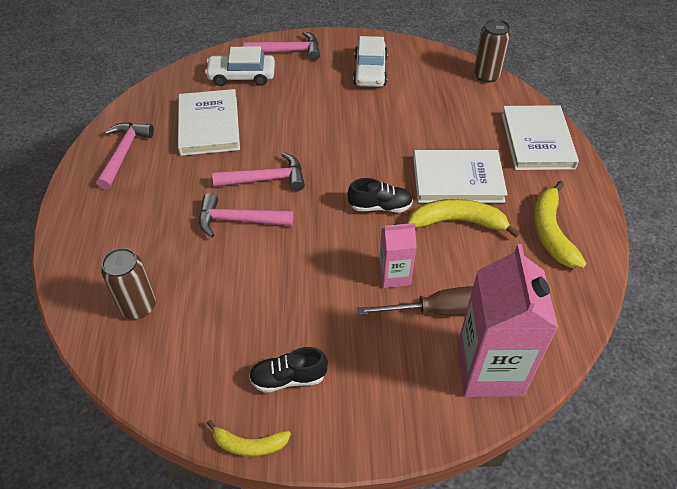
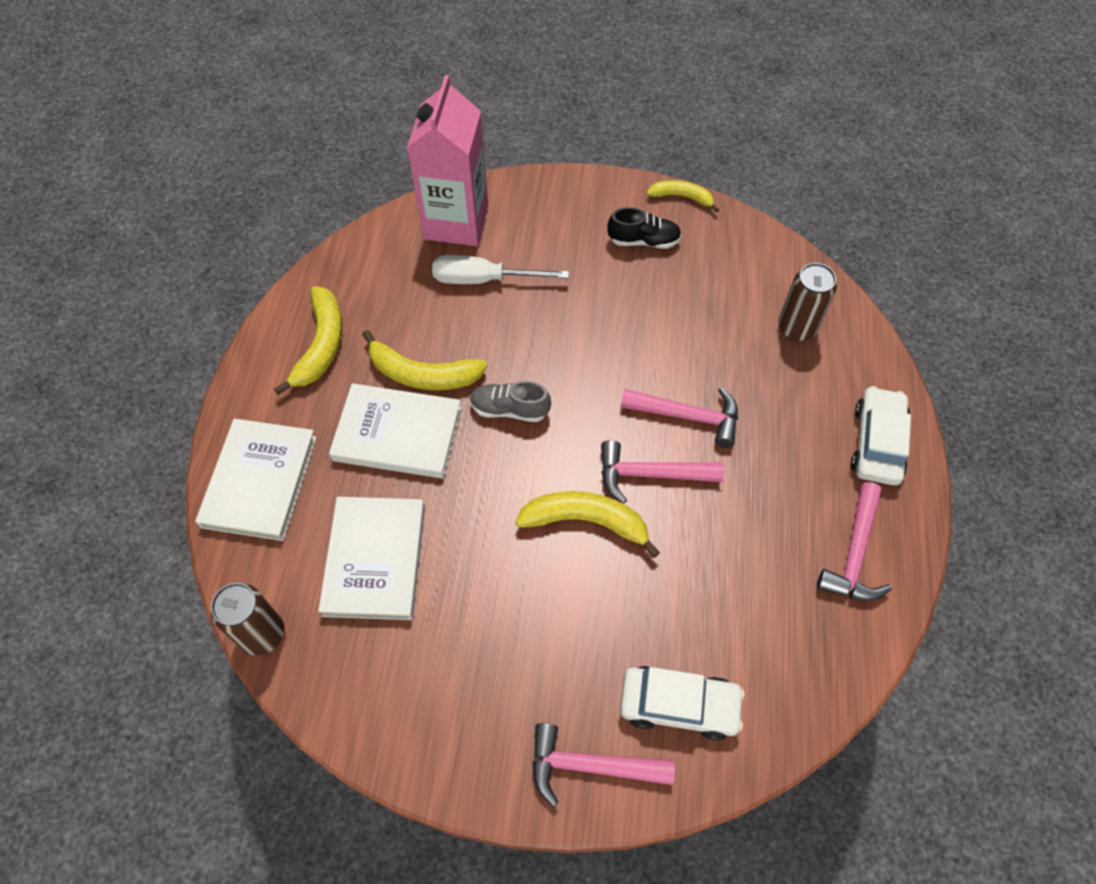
camera: 170 degrees left, 10 degrees up
(209, 125) = (732, 591): white book -> white book (375, 560)
(308, 148) = (586, 521): none -> yellow banana
(370, 71) = (453, 680): white car -> white car (877, 443)
(380, 206) = (509, 409): black shoe -> grey shoe
(394, 275) = (517, 321): pink carton -> none
(438, 310) = (484, 279): brown screwdriver -> white screwdriver

